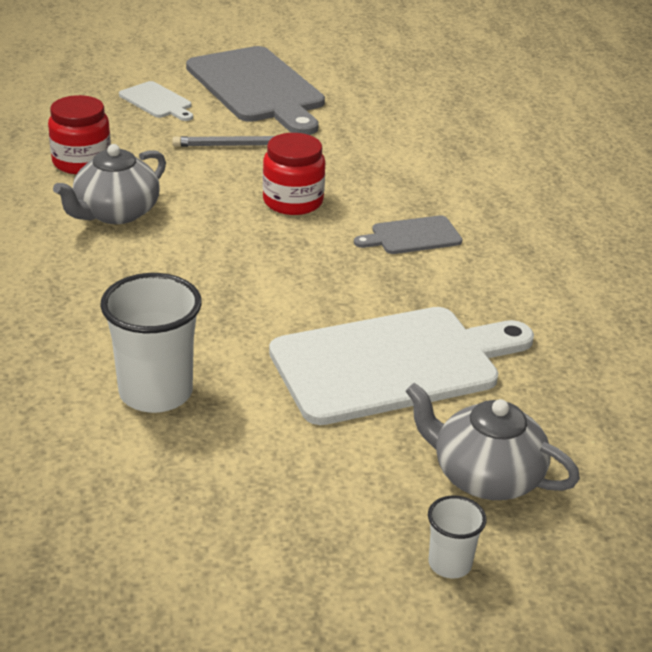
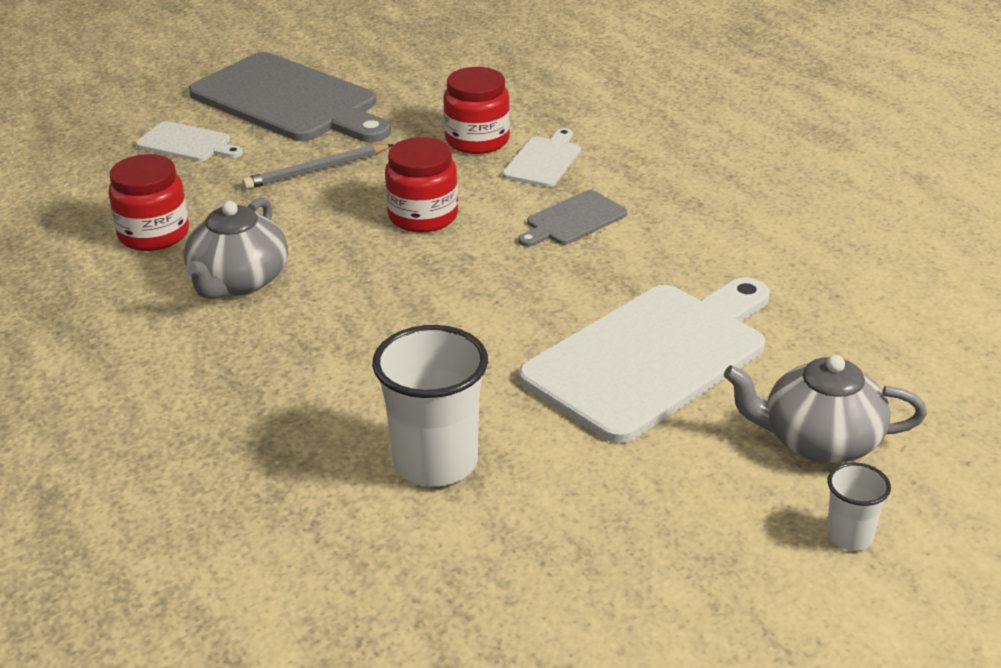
camera: 20 degrees left, 0 degrees up
(382, 154) = (477, 140): none -> red jar
(424, 183) = (543, 160): none -> white cutting board

